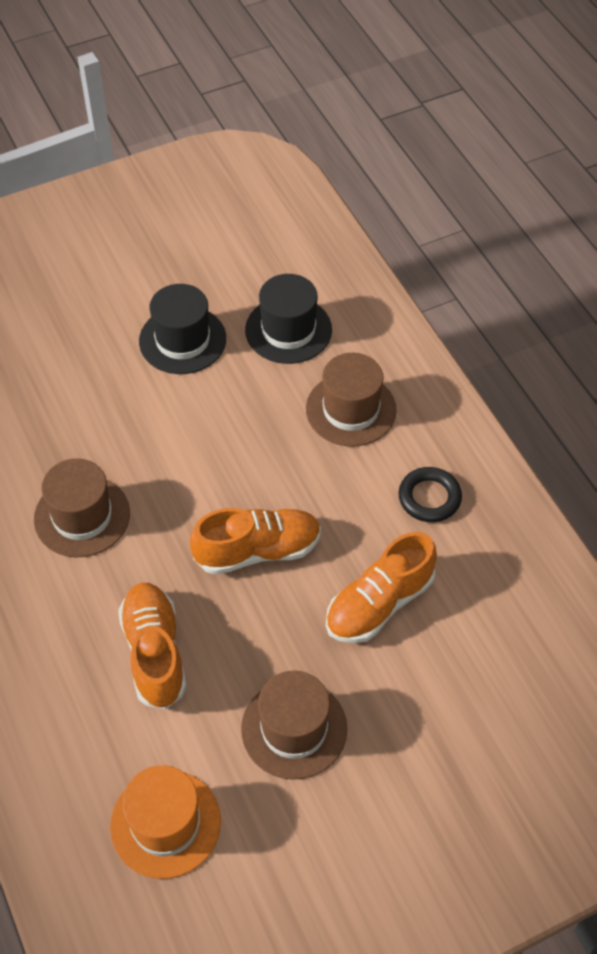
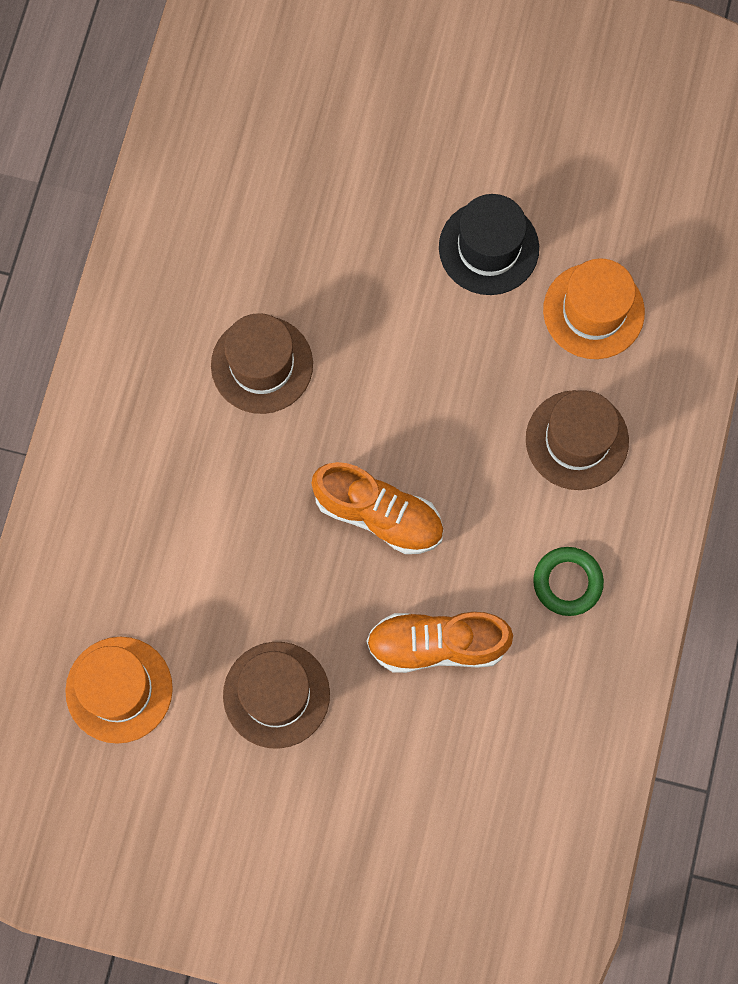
camera: 40 degrees right, 20 degrees up
(154, 653) = (222, 540): orange shoe -> none
(288, 330) = (593, 311): black hat -> orange hat
(429, 498) = (567, 582): black ring -> green ring

